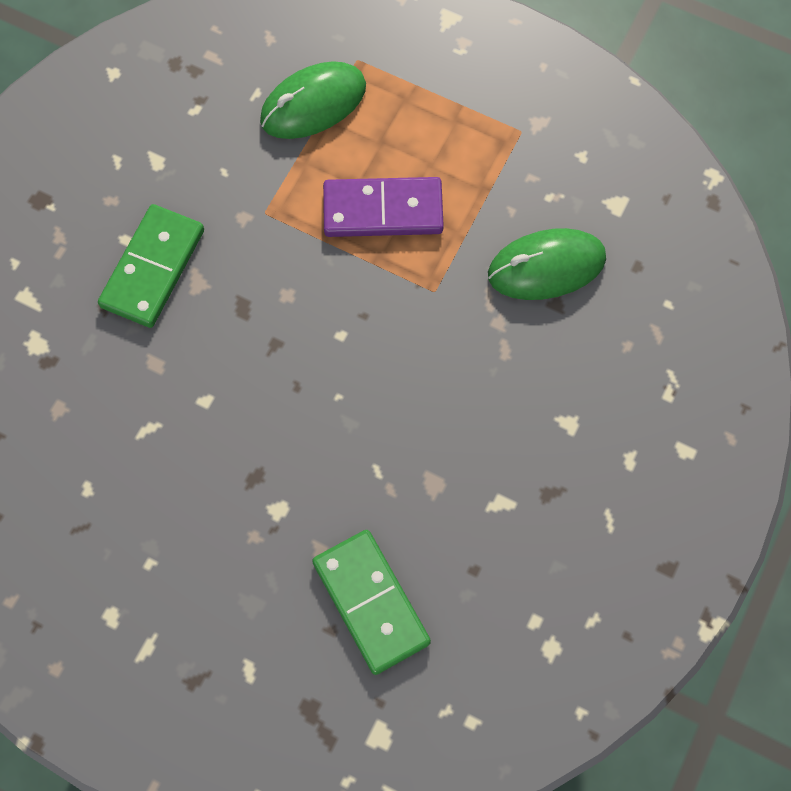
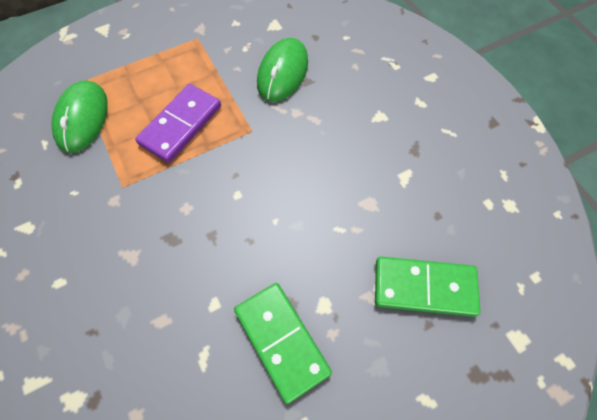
camera: 55 degrees left, 5 degrees down
(153, 268) = (95, 278): green domino -> green domino (282, 341)

